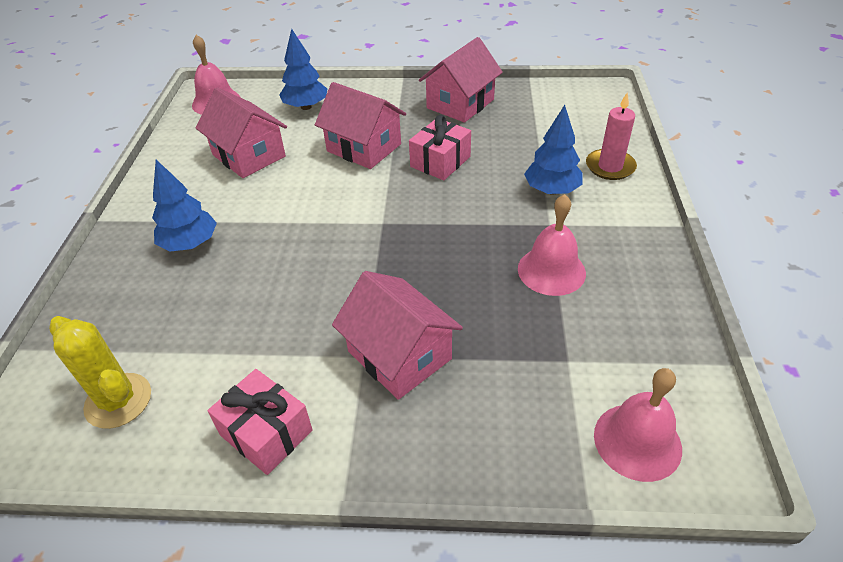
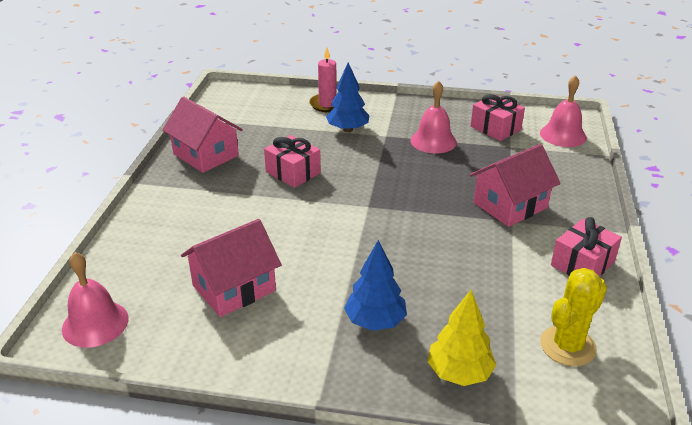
camera: 85 degrees left, 10 degrees down
(107, 306) = (459, 373): none -> yellow tree
(306, 107) = (154, 248): blue tree -> none
(364, 148) = (253, 211): pink house -> none
(621, 342) = (495, 128): none -> pink gift

